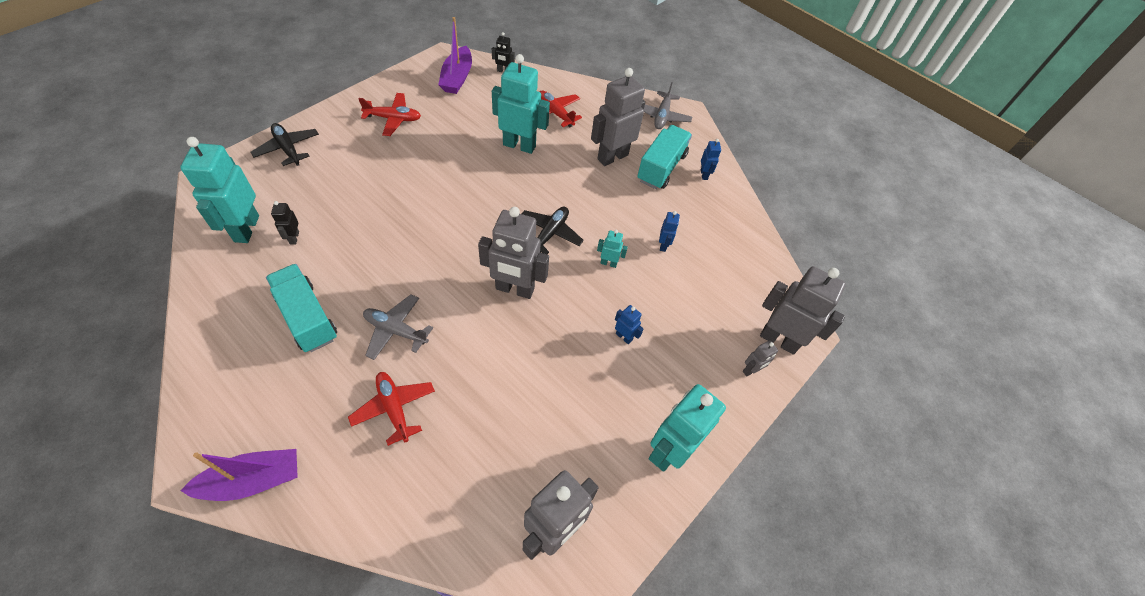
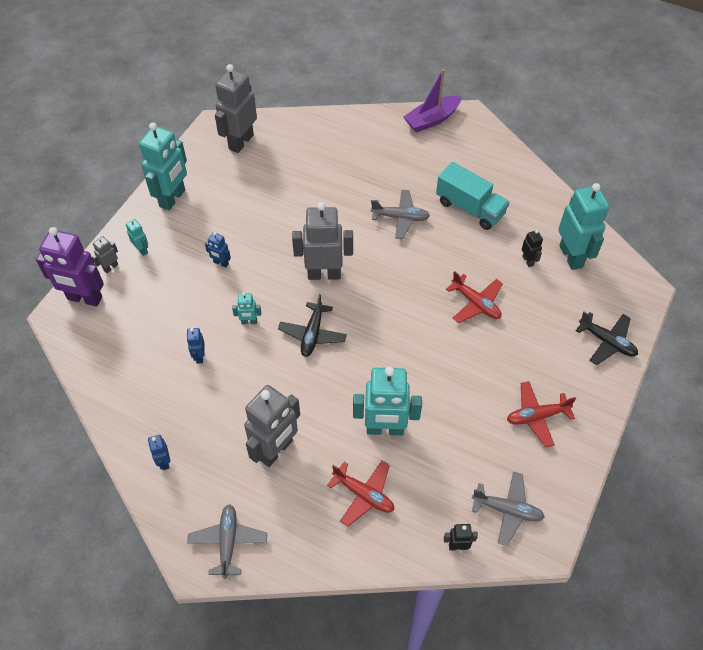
camera: 170 degrees right, 0 degrees up
(394, 408) = (372, 173): red plane -> red plane (476, 303)
(457, 77) = (507, 510): purple boat -> grey plane
(661, 167) = (216, 454): turquoise truck -> none
(713, 382) = (142, 250): none -> turquoise robot
(779, 340) = (84, 298): grey robot -> purple robot

